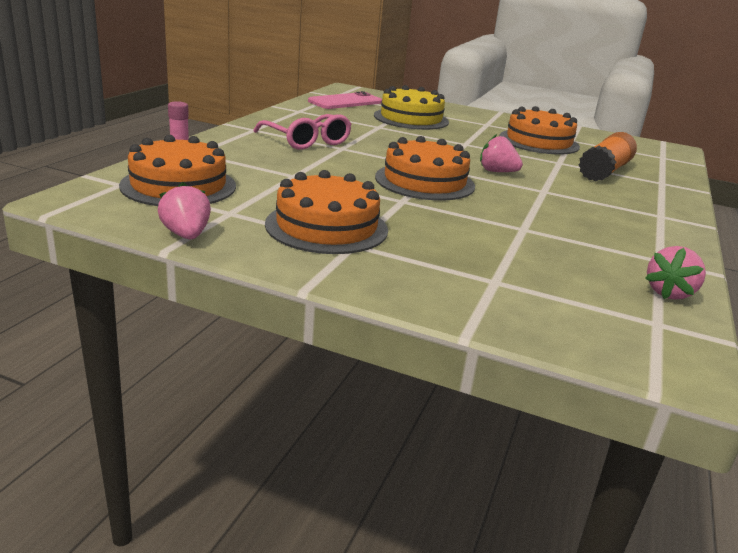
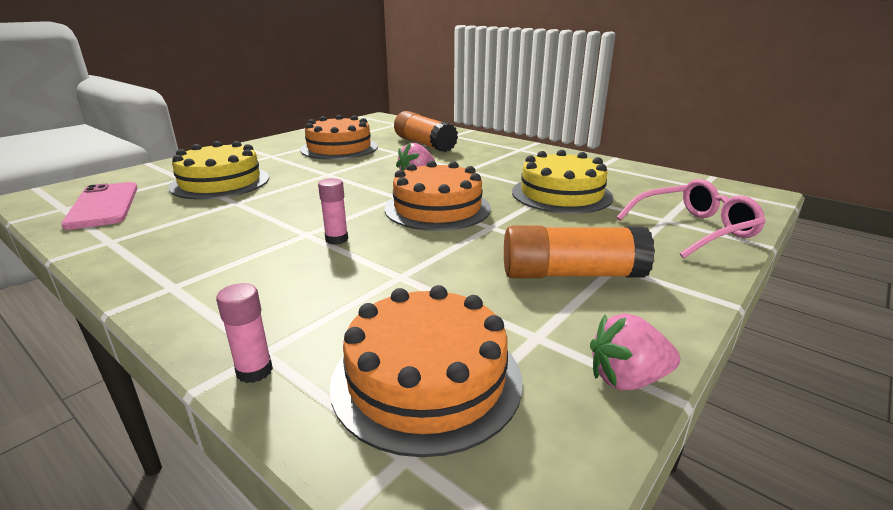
camera: 70 degrees left, 0 degrees up
(306, 141) = (263, 252): pink glasses -> pink glasses (694, 229)
(326, 227) = (571, 274): orange cake -> orange glue stick
(338, 156) = (336, 239): none -> pink glue stick
(518, 231) = (561, 194): none -> yellow cake
(669, 293) = (653, 174): pink strawberry -> none

